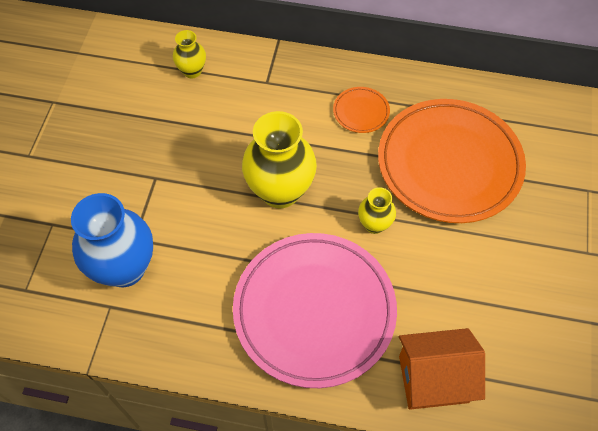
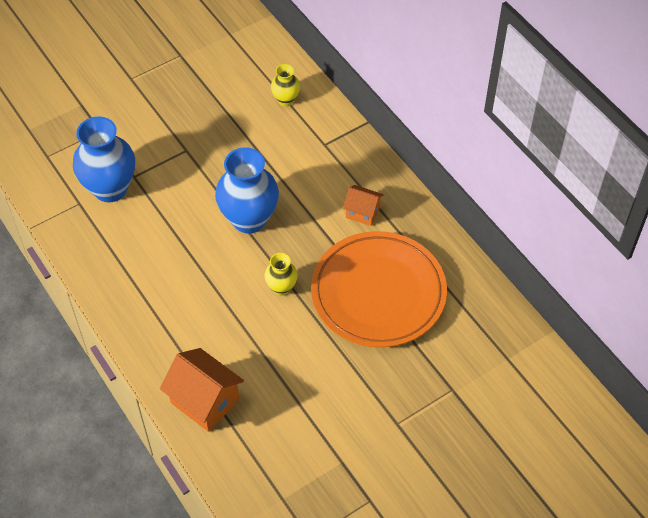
camera: 45 degrees right, 5 degrees down
(280, 191) = (249, 219): yellow vase -> blue vase
(314, 311) = (184, 304): pink plate -> none
(361, 112) = (362, 212): orange plate -> orange house

